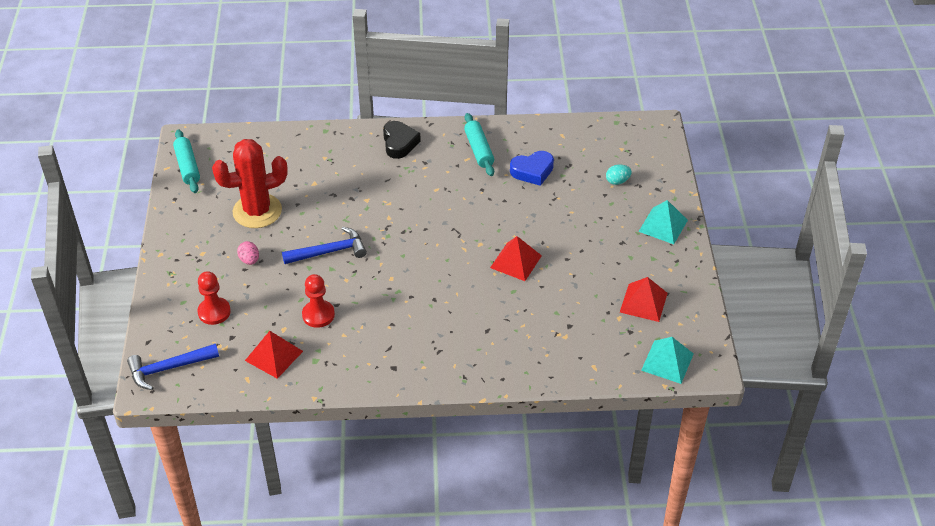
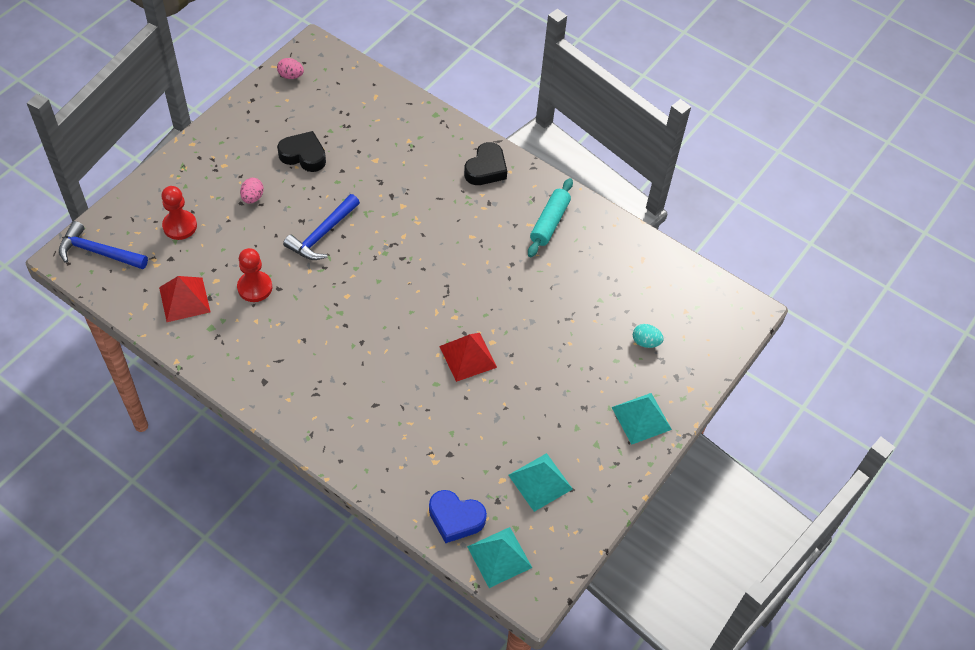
camera: 35 degrees right, 10 degrees up
(187, 166) = (291, 76): turquoise rolling pin -> pink egg
(257, 211) = (303, 155): red cactus -> black heart
(329, 251) = (322, 234): blue hammer -> blue hammer turned 105 degrees clockwise
(532, 171) = (576, 277): blue heart -> blue heart (455, 518)
(643, 302) = (540, 482): red pyramid -> turquoise pyramid

